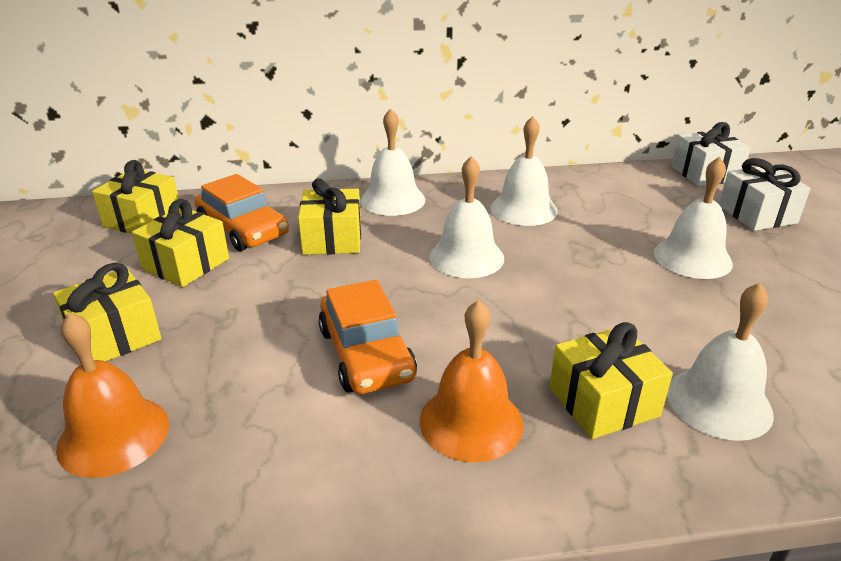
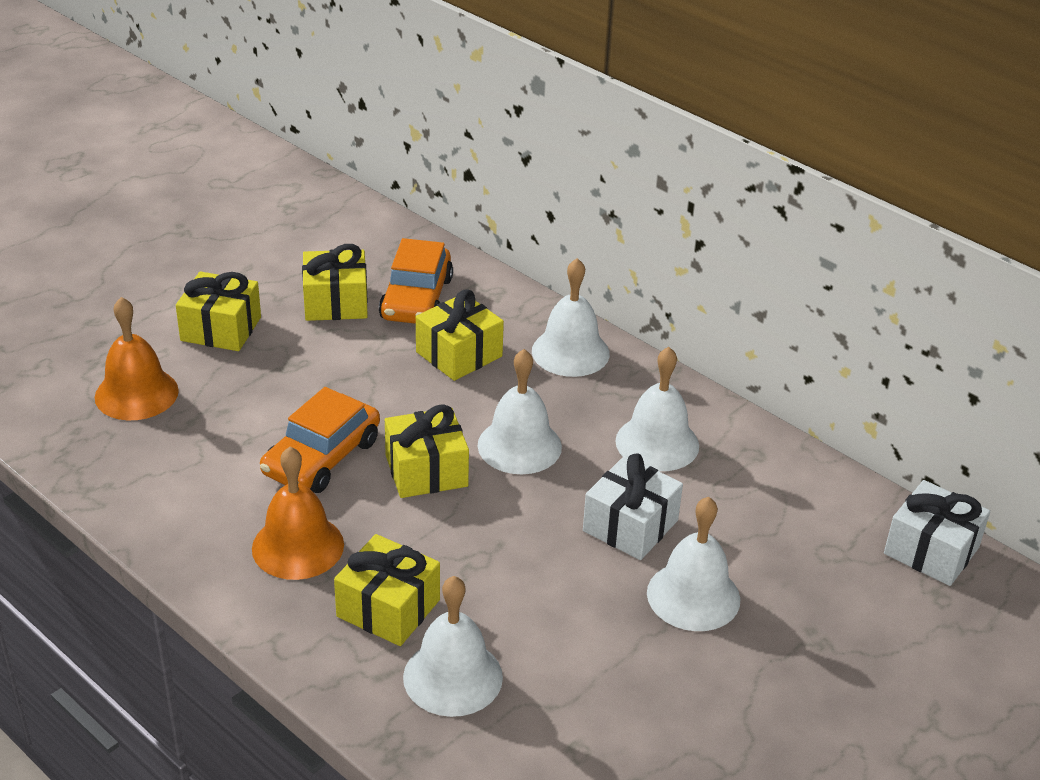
camera: 50 degrees right, 5 degrees up
(143, 219) = (370, 239): yellow gift -> yellow gift (426, 471)
(757, 214) = (865, 622): white gift -> white gift (630, 525)

